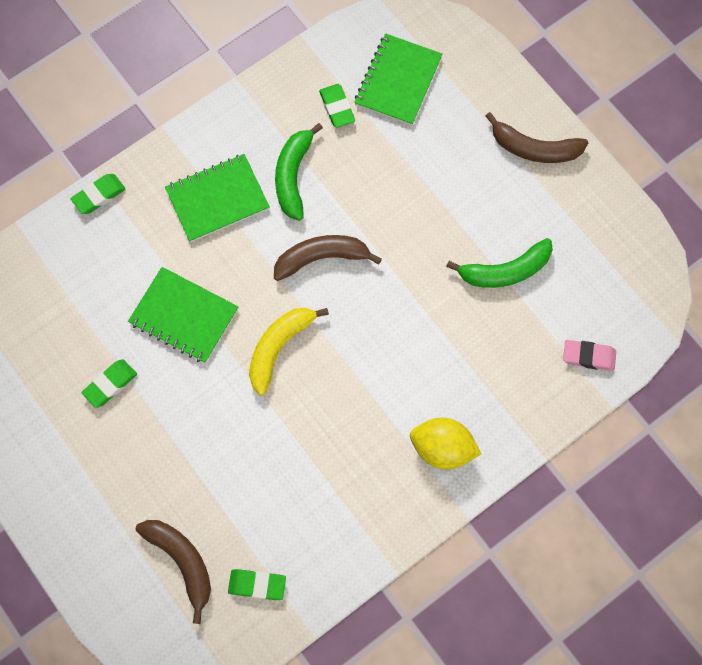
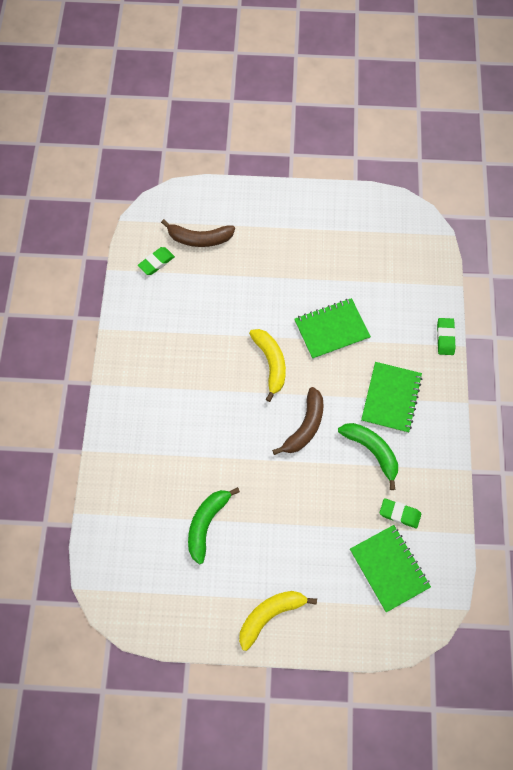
camera: 130 degrees right, 5 degrees down
(110, 384) = (323, 269): green eraser -> none
(442, 448) = (139, 402): yellow lemon -> none
(534, 148) = (270, 615): brown banana -> yellow banana
(588, 356) = (114, 526): pink eraser -> none

